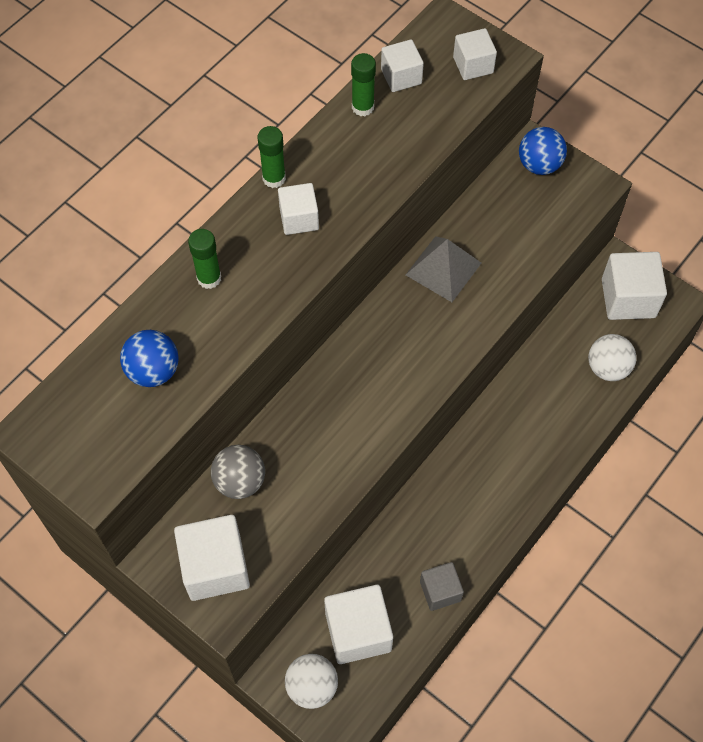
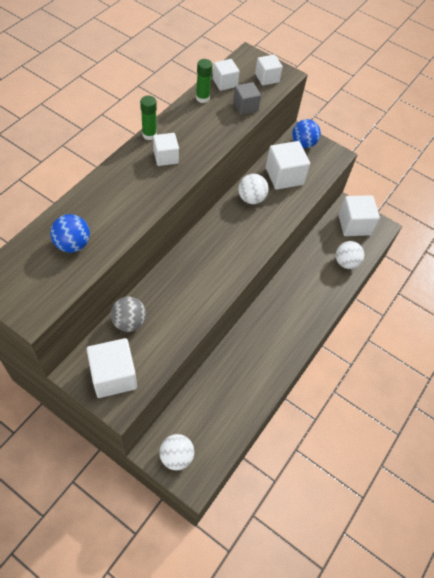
camera: 10 degrees left, 5 degrees down
(209, 278) = (109, 190): green glue stick -> none
(358, 631) = (205, 420): white cube -> white cube (284, 176)
(440, 591) = (255, 394): grey cube -> grey cube (245, 106)
(443, 269) = (251, 198): grey pyramid -> white ball

